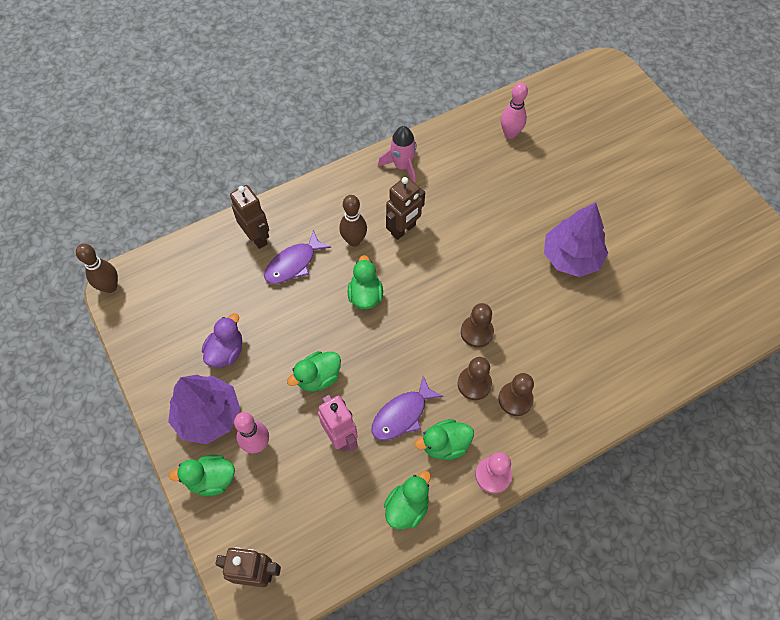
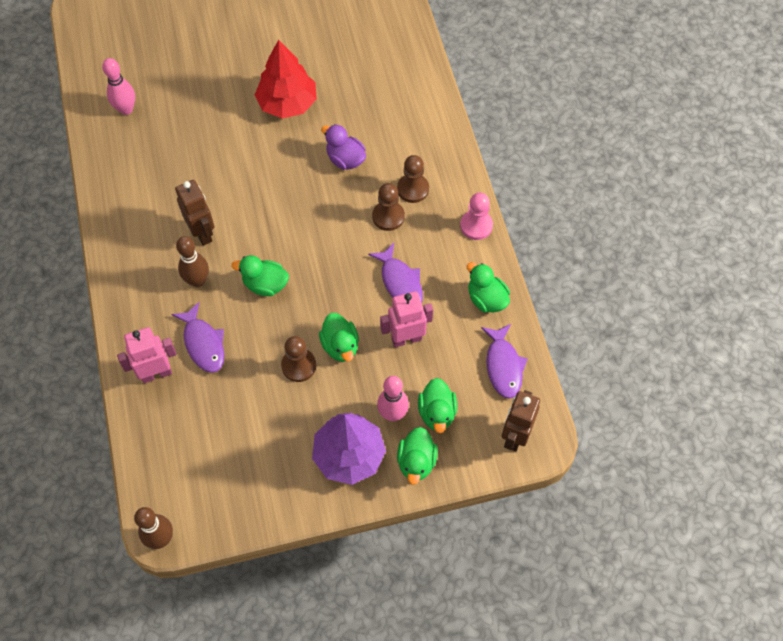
camera: 75 degrees left, 0 degrees up
(226, 351) = (284, 427): purple duck -> purple duck (345, 159)
(257, 237) = (156, 373): brown robot -> pink robot
(333, 543) = (503, 366): none -> purple fish
(402, 166) = (124, 215): pink rocket -> none
(445, 445) = (438, 255): green duck -> green duck (437, 413)
(476, 332) = (338, 200): brown pawn -> brown pawn (299, 366)
(571, 257) = (287, 103): purple tree -> red tree

